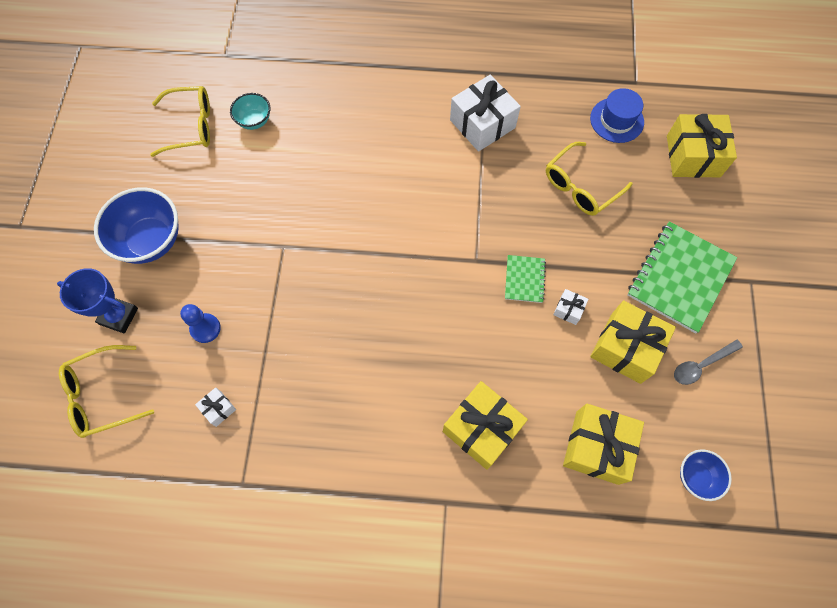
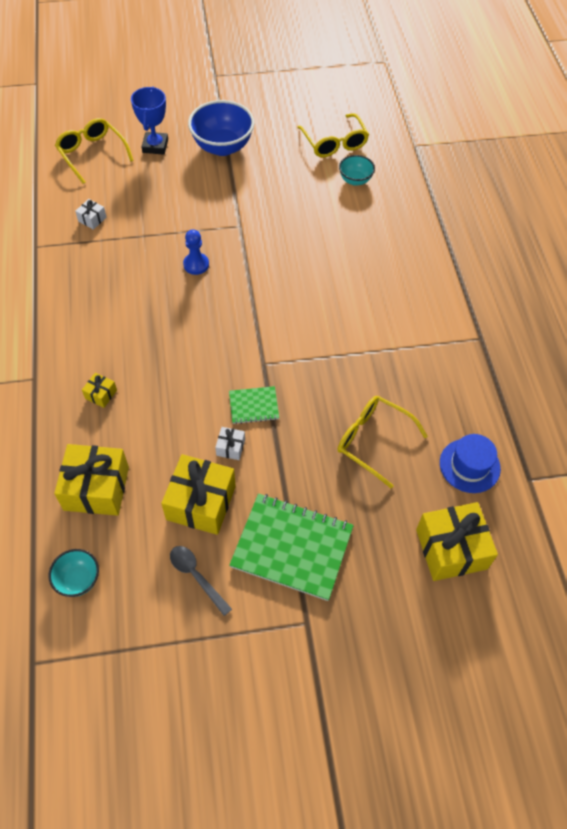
camera: 75 degrees right, 10 degrees down
(205, 328) = (156, 196): blue pawn -> blue pawn (196, 264)
(481, 429) = (101, 394): yellow gift -> yellow gift, size x0.45
(482, 124) = (417, 345): white gift -> none
(696, 477) = (78, 580): blue bowl -> turquoise bowl

